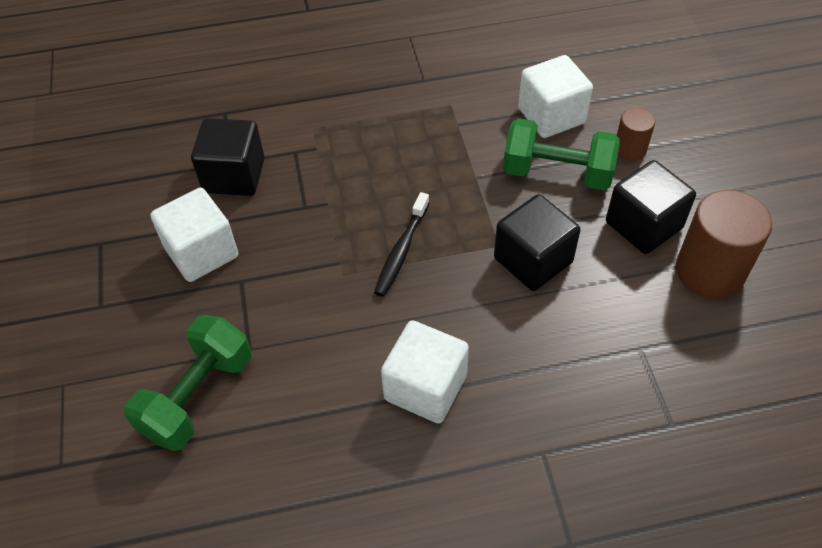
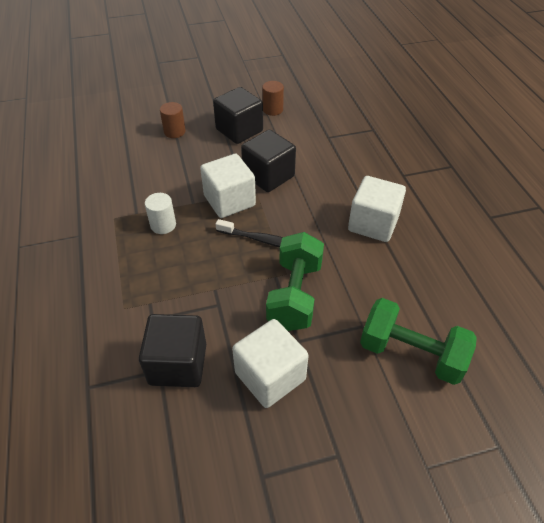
camera: 95 degrees left, 5 degrees down
(435, 150) = (163, 225): none -> white cylinder
(551, 116) = (137, 165): white cube -> white cube (229, 201)
(557, 173) = (193, 163): green dumbbell -> green dumbbell (295, 295)
(709, 271) = (272, 110): brown cylinder -> brown cylinder, size x0.53

